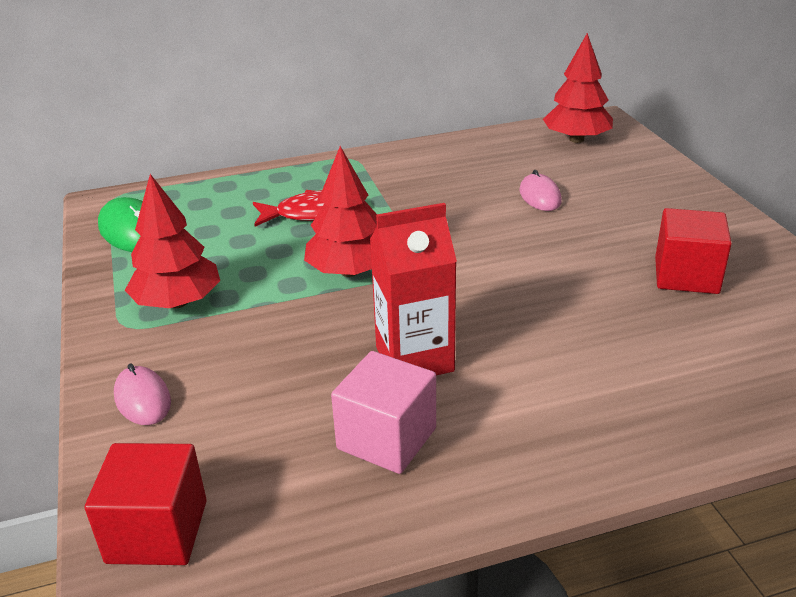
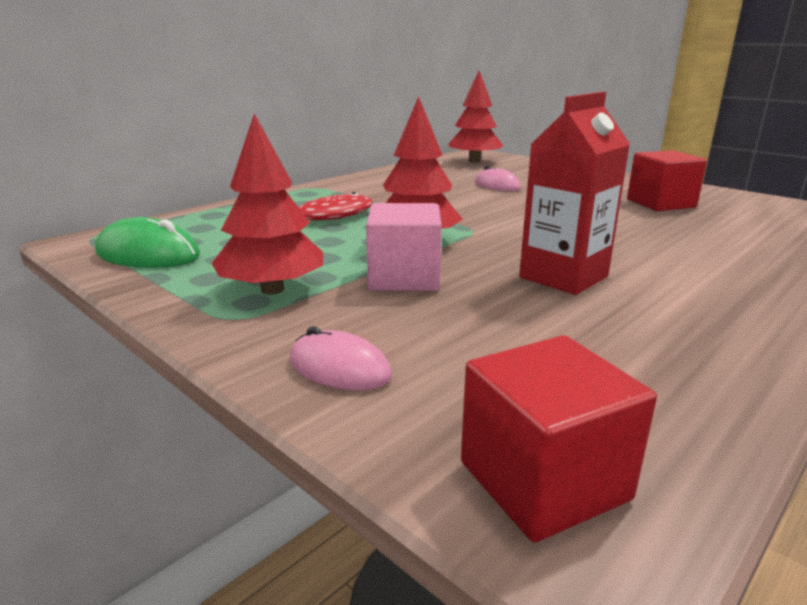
camera: 30 degrees left, 10 degrees down
(386, 438) = (634, 329): pink cube -> pink cube (404, 278)

